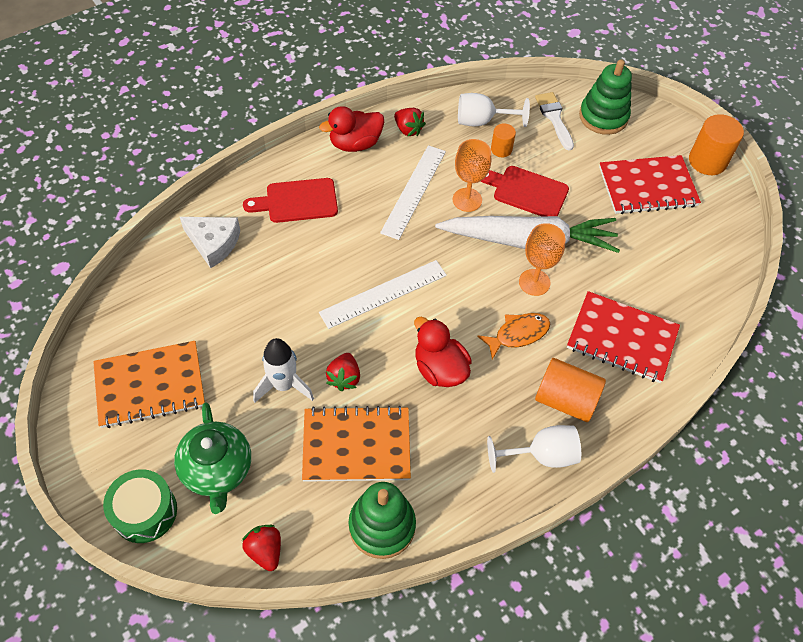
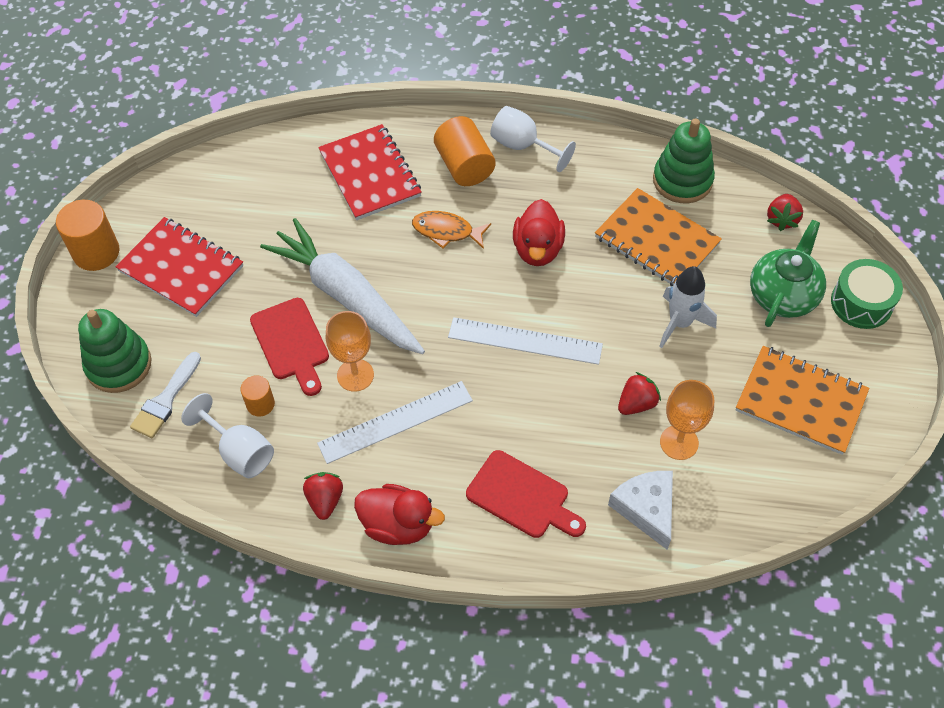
camera: 135 degrees left, 0 degrees up
(344, 378) = (623, 295): red strawberry -> red strawberry (636, 403)
(534, 282) = (385, 260): orange goblet -> orange goblet (679, 442)

